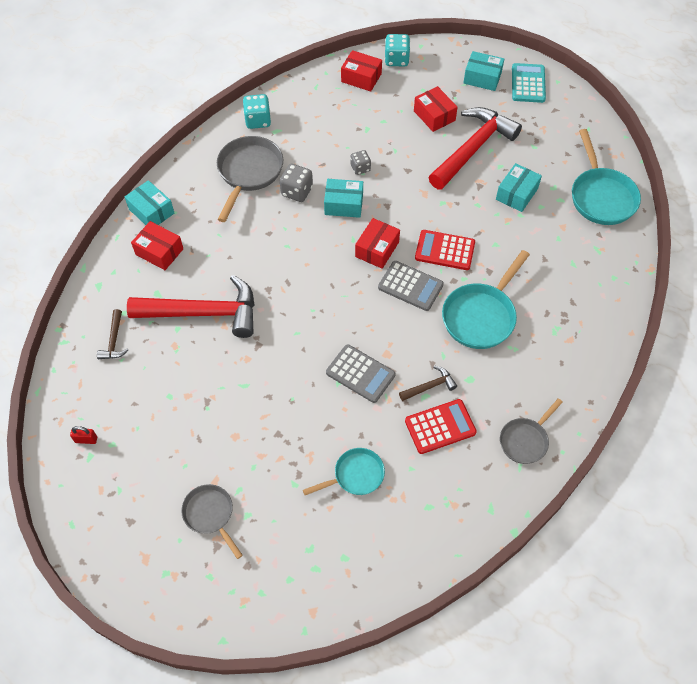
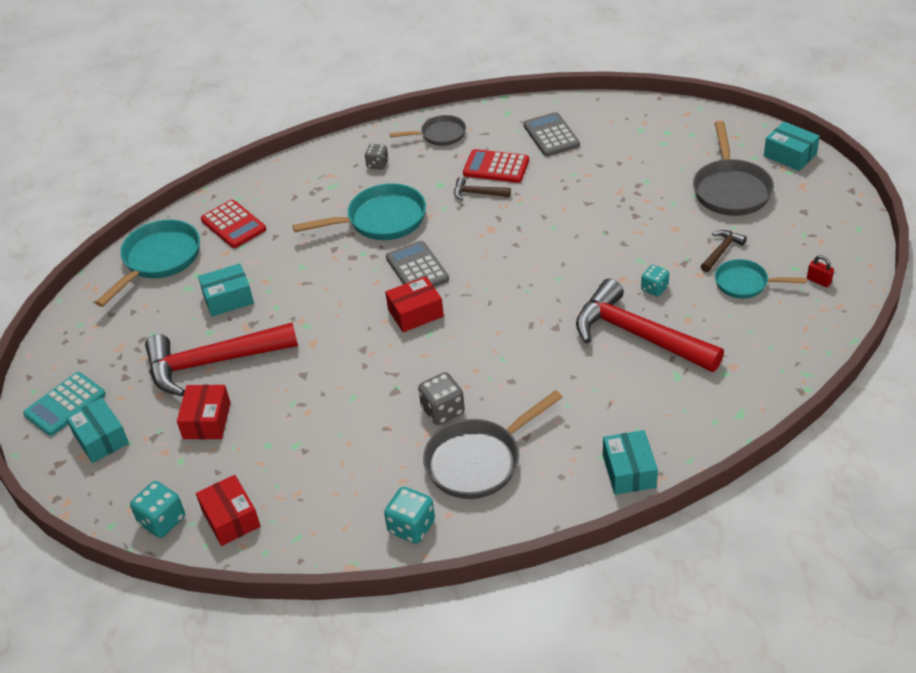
camera: 140 degrees left, 15 degrees down
(114, 340) = (749, 351): brown hammer -> brown hammer (721, 251)
(159, 252) = (648, 418): red box -> none
(210, 514) = (730, 189): grey pan -> grey pan, size x1.63
(216, 362) = (654, 288): none -> turquoise dice
(343, 204) = (406, 372): turquoise box -> turquoise box (790, 155)
(355, 475) = (592, 167): turquoise pan -> turquoise pan (745, 283)
(360, 168) = (350, 402): grey dice -> grey dice (377, 164)
(360, 374) = (528, 225): grey calculator -> grey calculator (551, 135)
(445, 250) = (353, 282): red calculator -> red calculator (233, 225)

